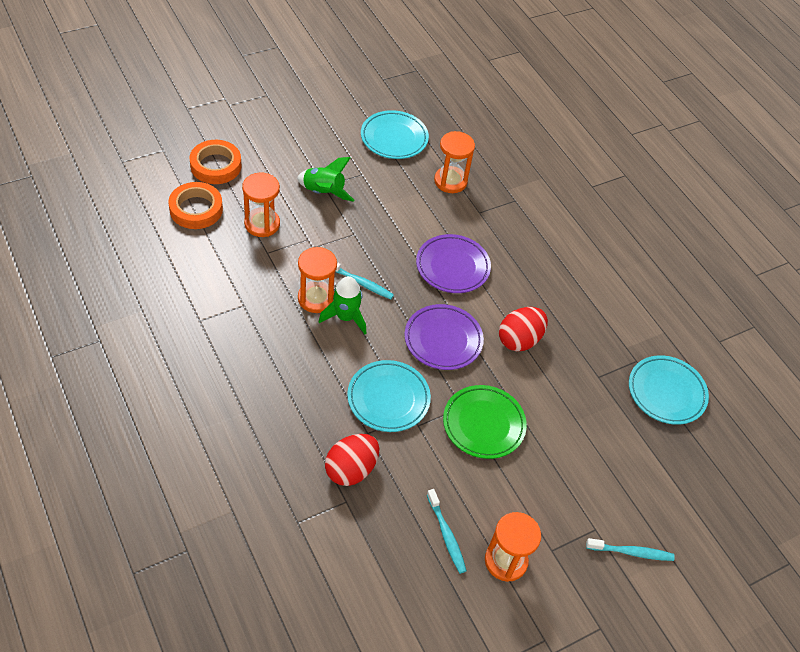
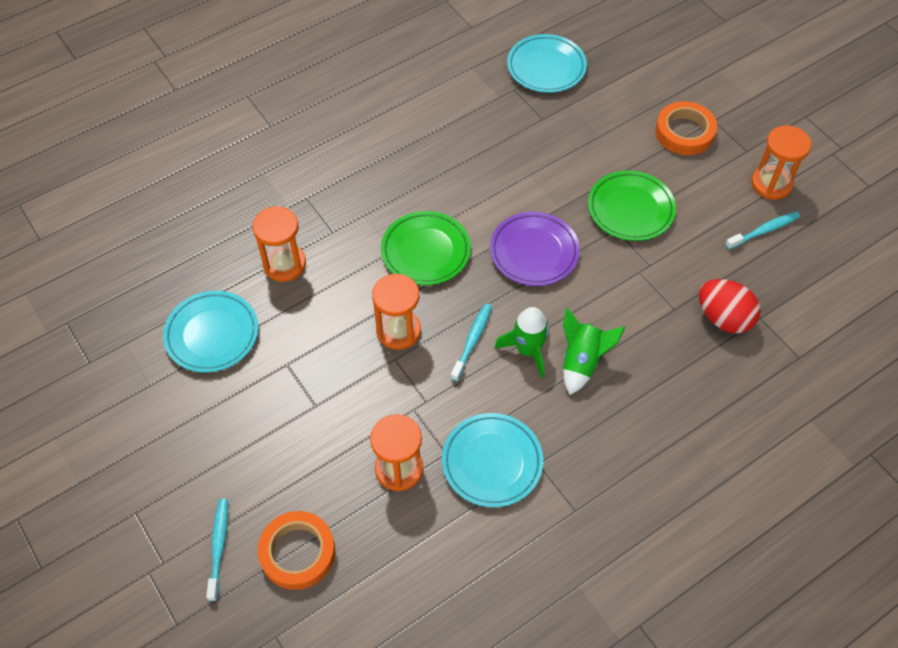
camera: 90 degrees left, 5 degrees up
(196, 209) = (388, 559): orange tape -> orange tape (684, 132)
(316, 298) = (508, 385): orange hourglass -> orange hourglass (398, 331)
(323, 192) = (328, 404): green rocket -> green rocket (582, 362)
(388, 398) = (626, 295): turquoise plate -> turquoise plate (492, 462)
(452, 267) = (426, 251): purple plate -> green plate
(519, 340) = (515, 184): red egg -> none
(631, 552) = (726, 95): turquoise toothbrush -> turquoise toothbrush (219, 547)

